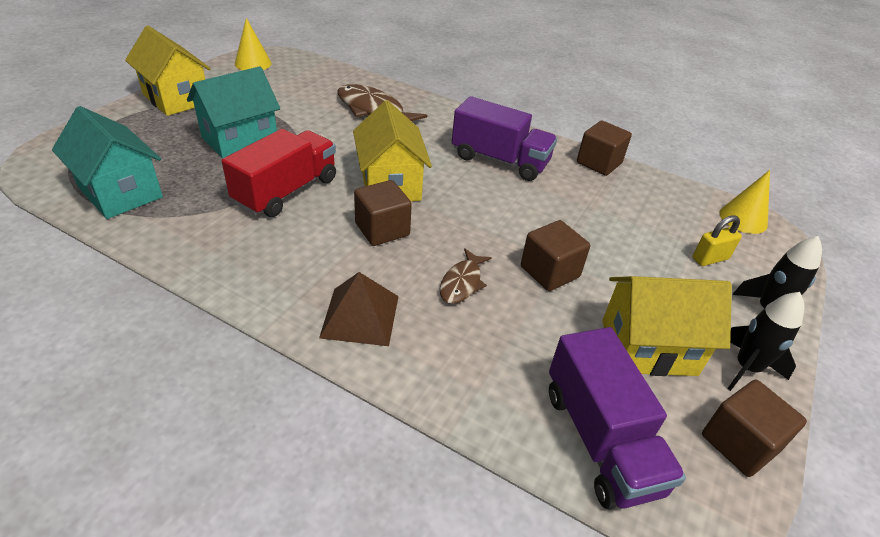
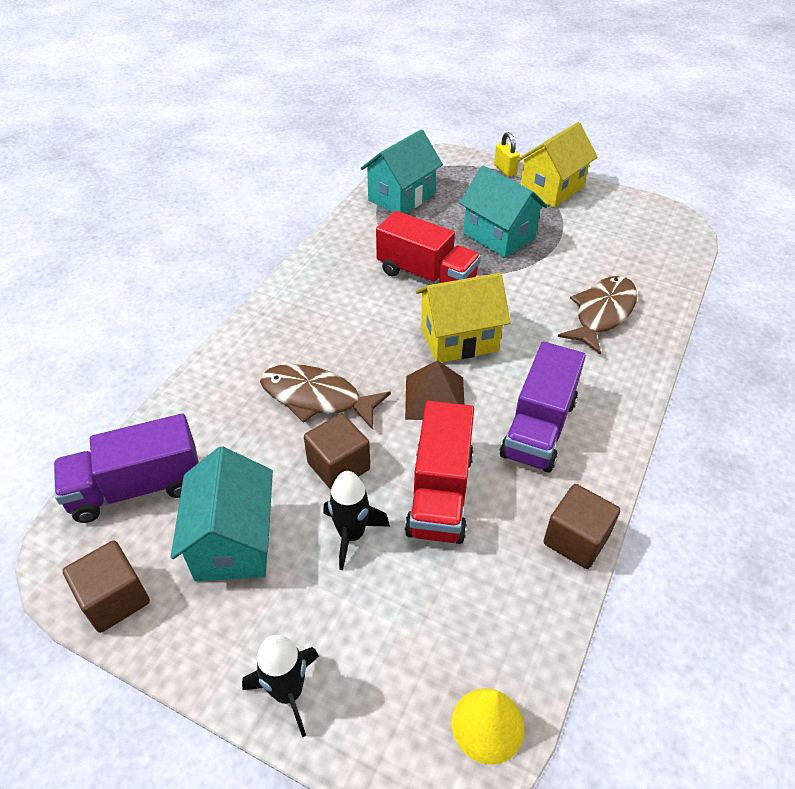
camera: 90 degrees right, 5 degrees up
(253, 63) = (653, 216): yellow cone -> none
(360, 316) = (273, 338): brown pyramid -> brown pyramid (434, 397)
(382, 229) = (384, 340): brown cube -> none
(462, 283) = (316, 398): brown fish -> brown fish, size x1.71
(570, 216) = (440, 493): none -> red truck
(648, 347) = (233, 542): yellow house -> turquoise house
(710, 258) = (383, 644): yellow padlock -> yellow padlock (505, 170)
(746, 368) = (201, 634): black rocket -> black rocket (351, 535)

